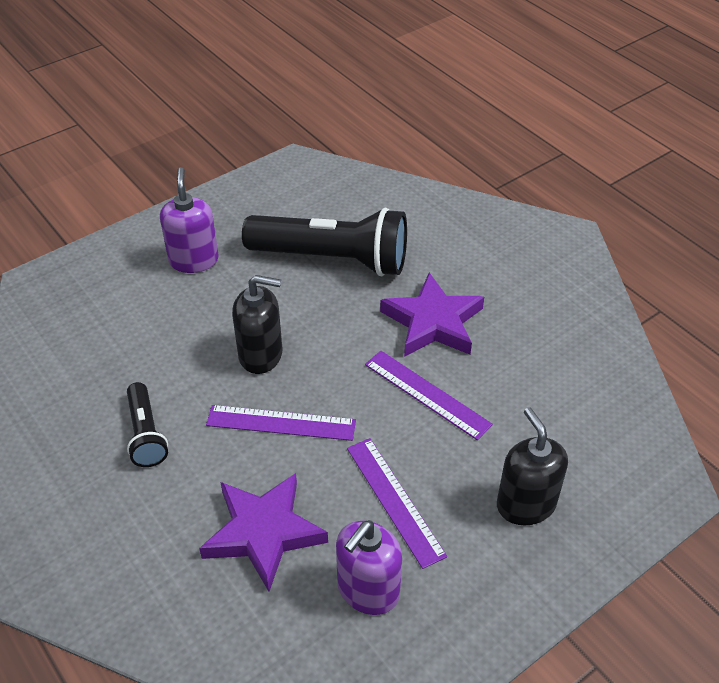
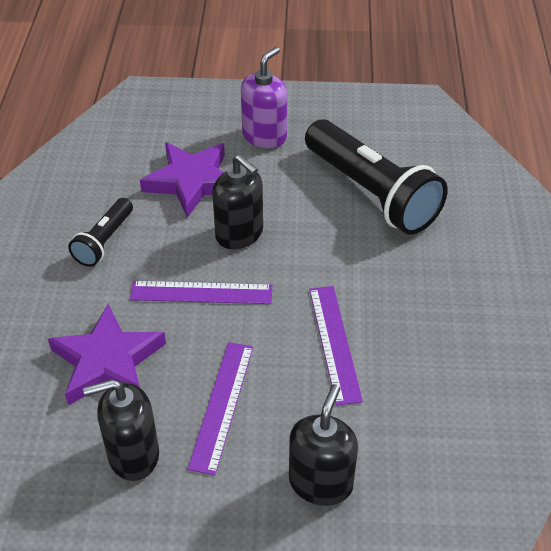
camera: 40 degrees right, 0 degrees up
(281, 423) = (201, 292): purple ruler -> purple ruler turned 45 degrees counterclockwise
(367, 590) = (133, 455): purple soap dispenser -> black soap dispenser
(433, 322) = (401, 290): purple star -> purple star (192, 182)

